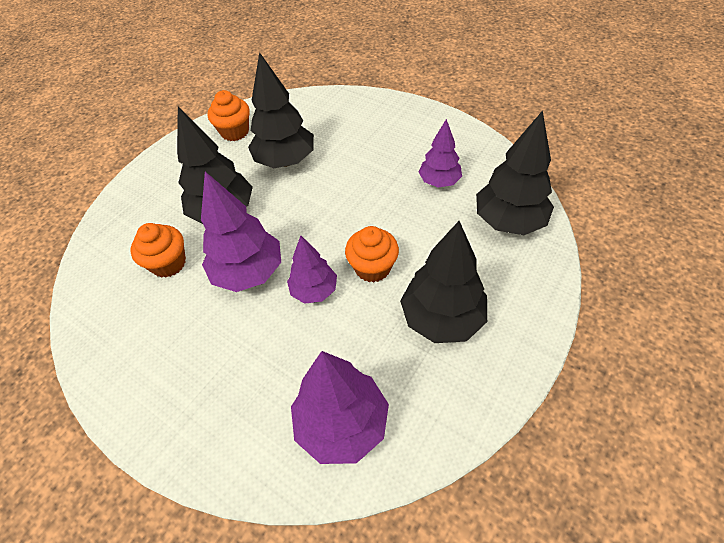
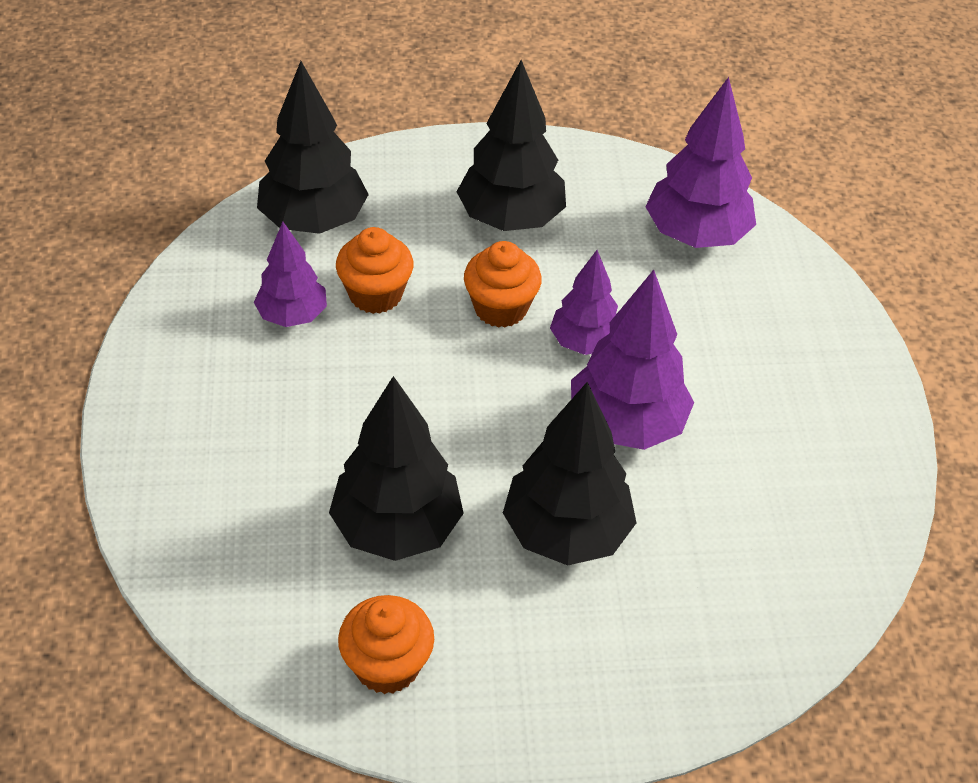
camera: 135 degrees left, 5 degrees down
(168, 263) = (704, 527): orange cupcake -> orange cupcake (375, 294)

